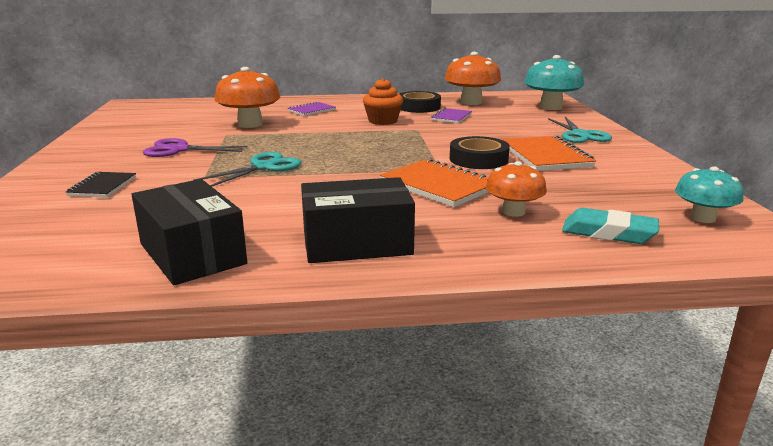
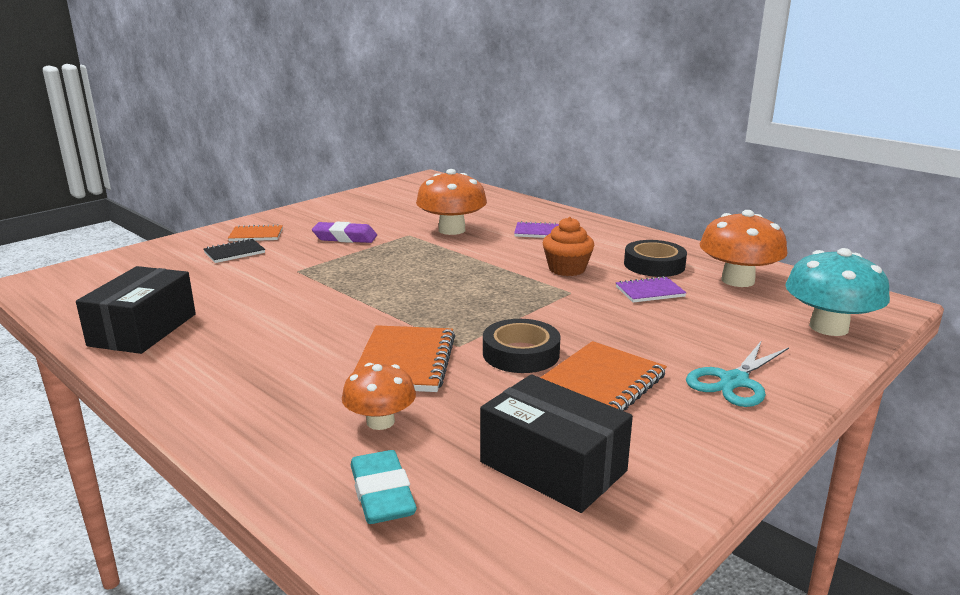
camera: 50 degrees right, 0 degrees up
(83, 171) = (256, 235): none -> orange notebook
(179, 150) = (345, 238): purple scissors -> purple eraser
(264, 167) = (348, 279): turquoise scissors -> none
(357, 243) = (219, 377): black box -> black box (553, 466)
(702, 218) = (518, 552): turquoise mushroom -> none

